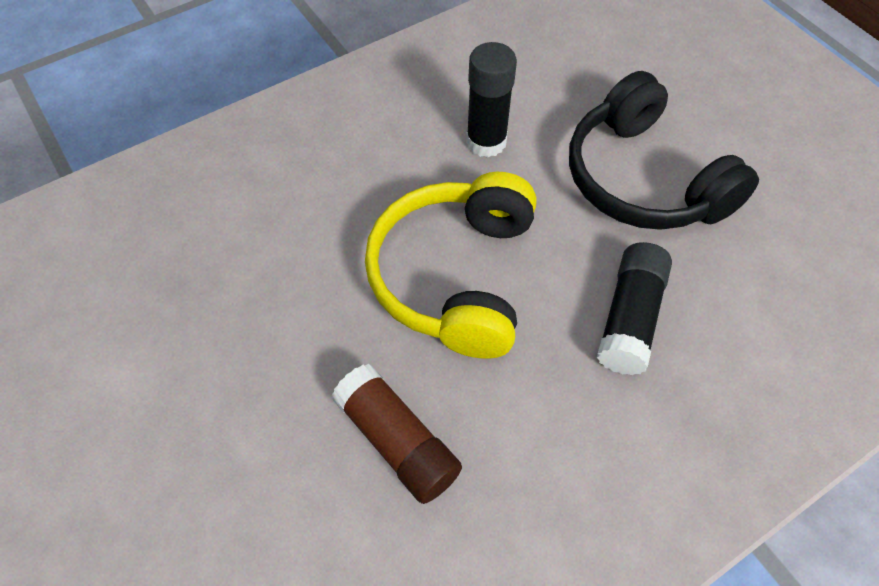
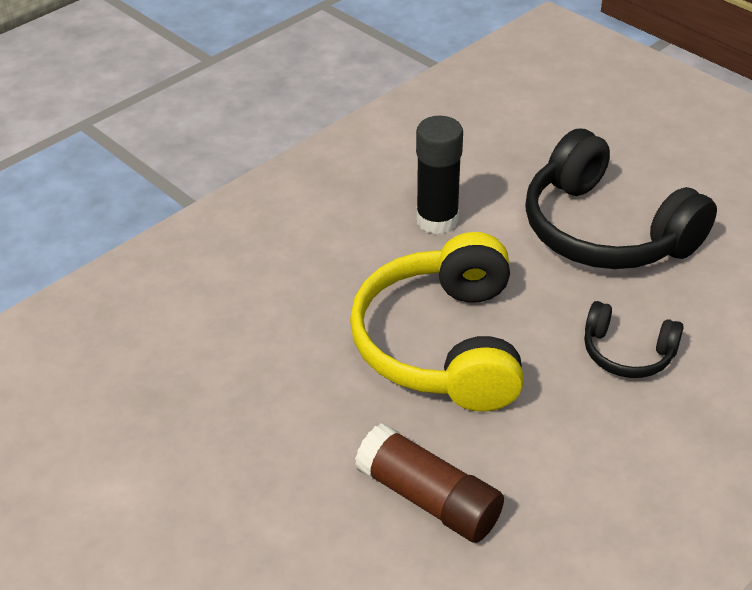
camera: 10 degrees left, 15 degrees down
(630, 318) = (627, 353): black glue stick -> black headphones

